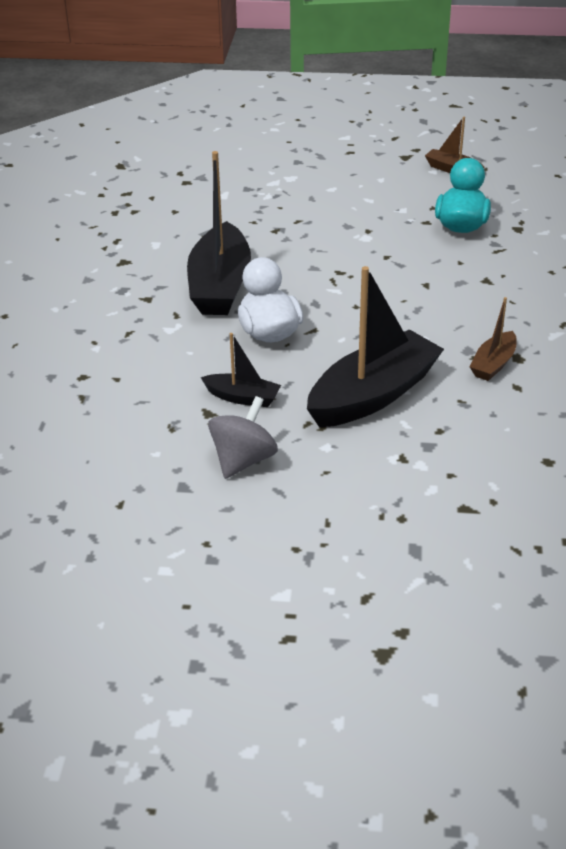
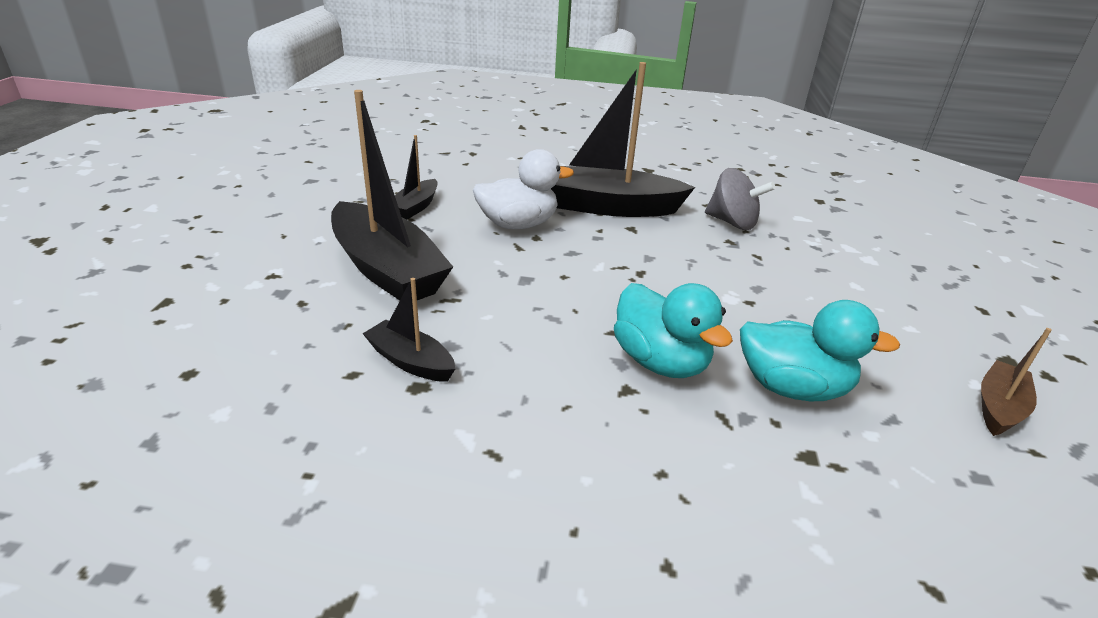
camera: 90 degrees right, 5 degrees down
(243, 460) = (326, 202): grey spinning top -> grey spinning top (732, 223)
(453, 268) = (660, 362): none -> turquoise duck
(493, 364) = (411, 361): brown boat -> black boat

